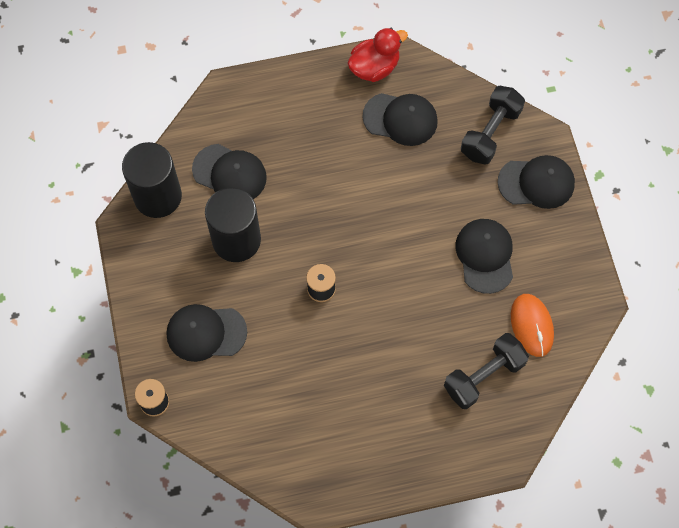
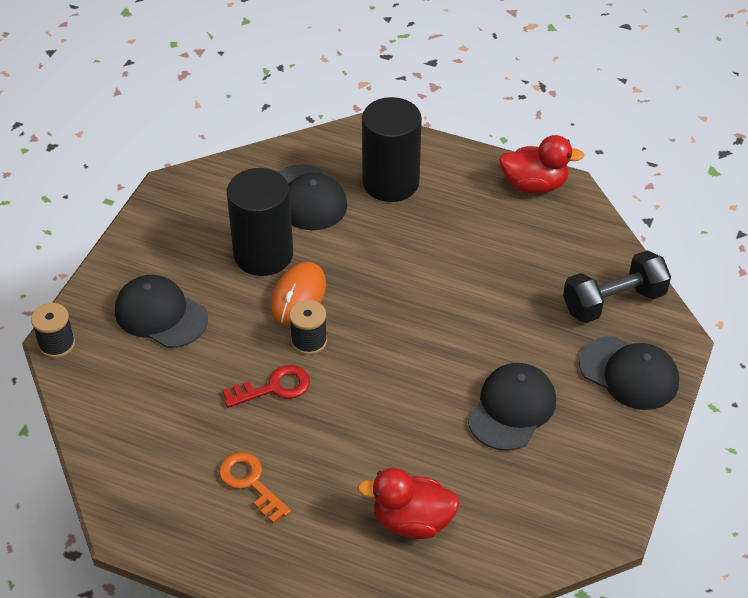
camera: 35 degrees right, 20 degrees down
(158, 196) = (223, 181): black cylinder -> black cylinder (390, 182)
(326, 339) = (273, 387): none -> red key
(367, 417) = (250, 483): none -> orange key
(400, 119) = (524, 241): black cap -> none
(484, 376) = (412, 521): black dumbbell -> red duck
(532, 325) = (509, 504): orange mouse -> orange mouse (298, 296)

